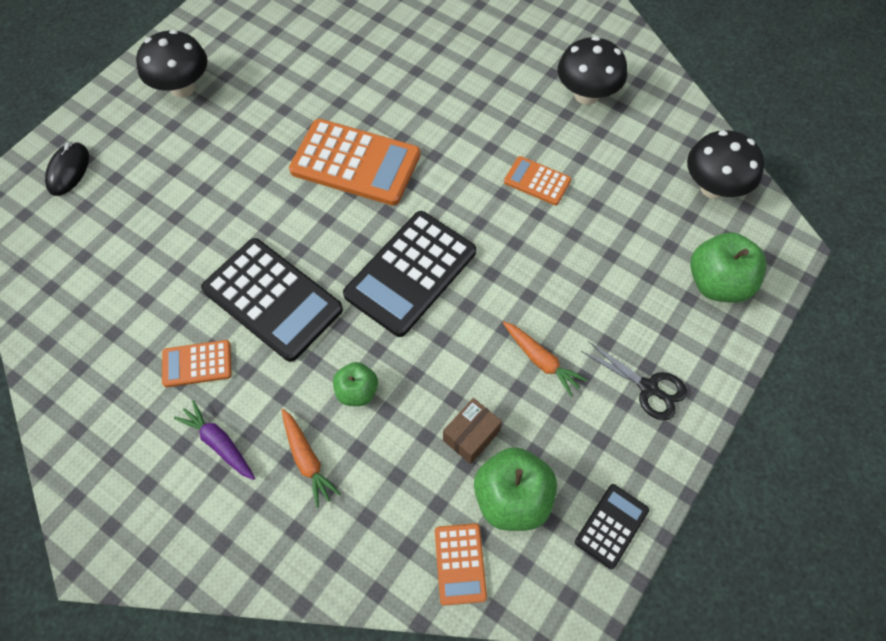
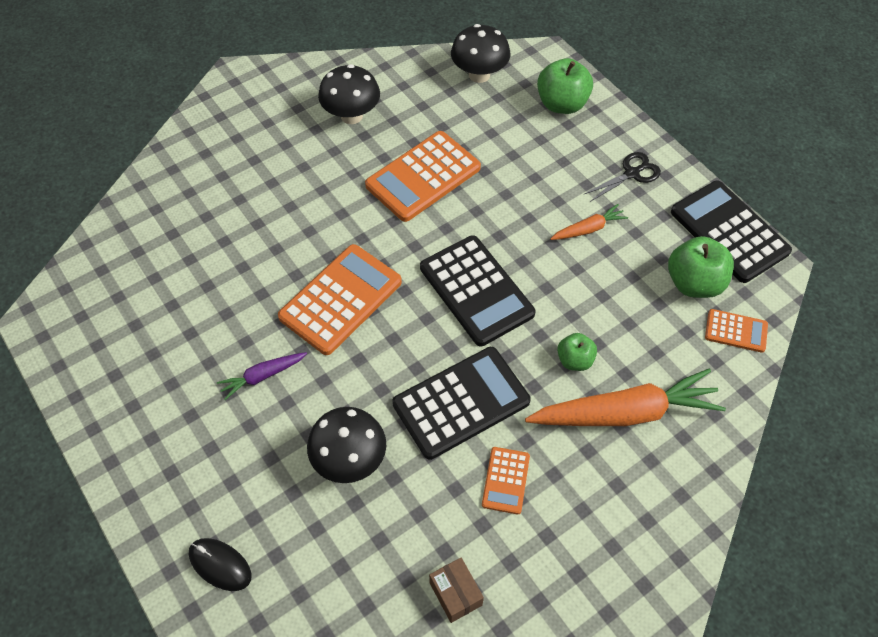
camera: 70 degrees left, 5 degrees down
(182, 88) = (165, 428): black mushroom -> black mushroom (350, 460)
(219, 443) = (590, 478): purple carrot -> purple carrot (262, 376)
(307, 460) = (625, 412): orange carrot -> orange carrot, size x2.08
(471, 435) = (637, 293): brown box -> brown box (455, 594)
(537, 181) = (423, 177): orange calculator -> orange calculator, size x1.98
(611, 526) = (729, 232): black calculator -> black calculator, size x1.98

